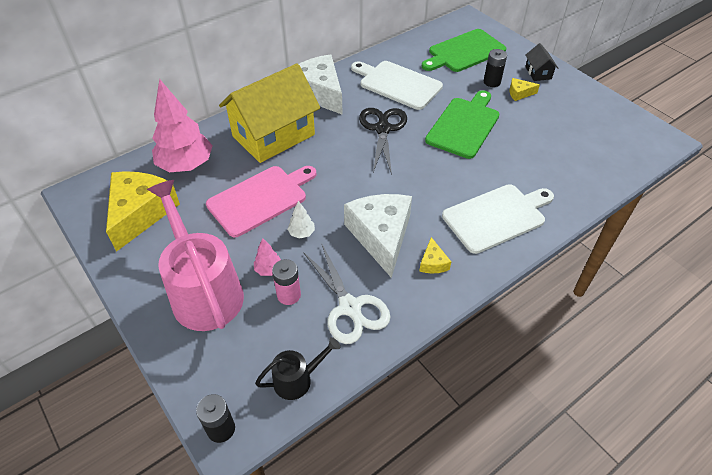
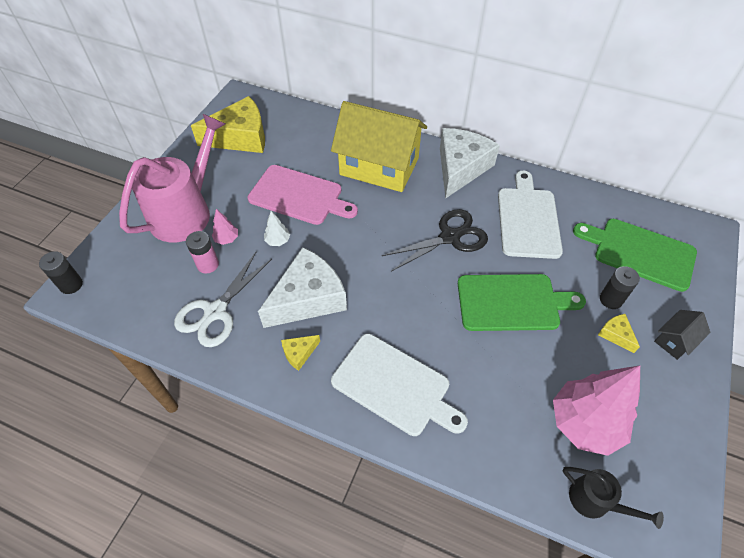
camera: 60 degrees right, 5 degrees up
(186, 165) = (305, 134): pink tree -> pink tree (584, 423)
(297, 379) = (129, 310): black watering can -> black watering can (595, 501)

